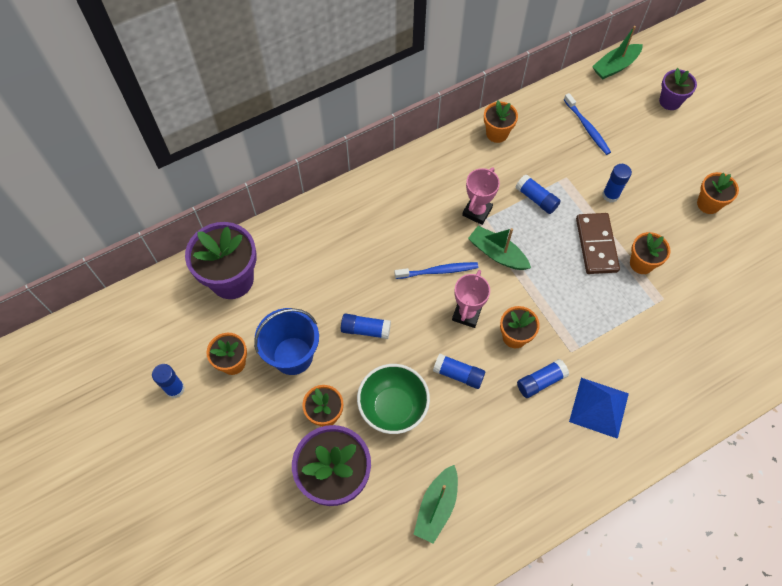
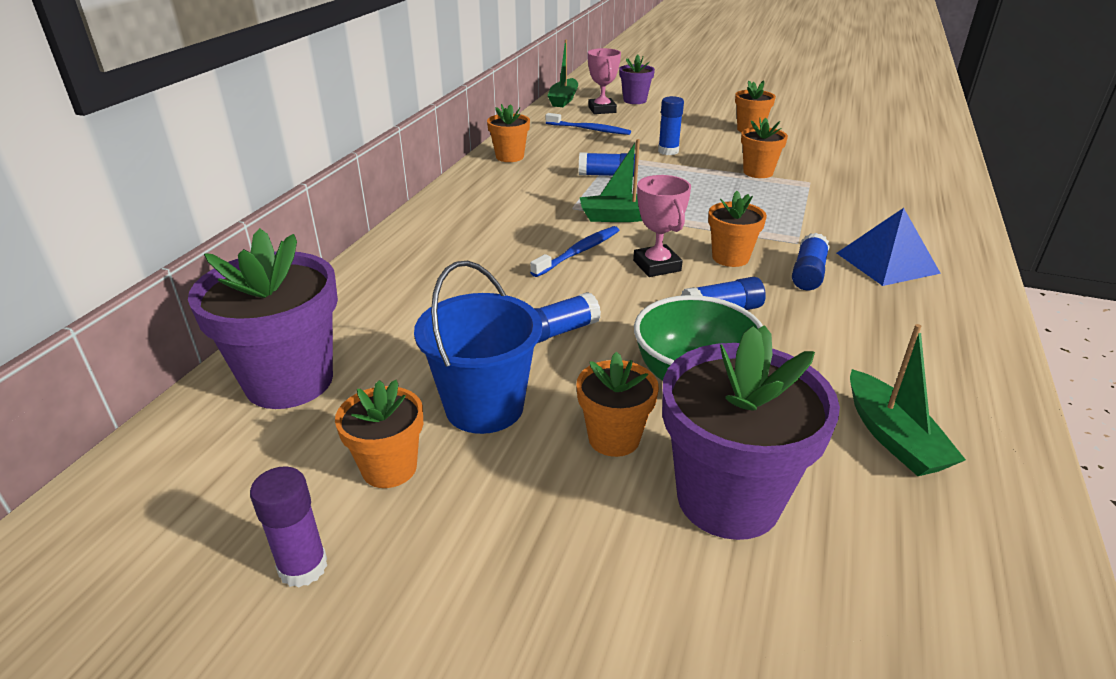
camera: 40 degrees left, 30 degrees down
(175, 389) = (303, 567): blue glue stick -> purple glue stick
(477, 211) = (560, 202): pink trophy -> pink trophy (602, 110)
(596, 245) = (703, 178): brown domino -> none

